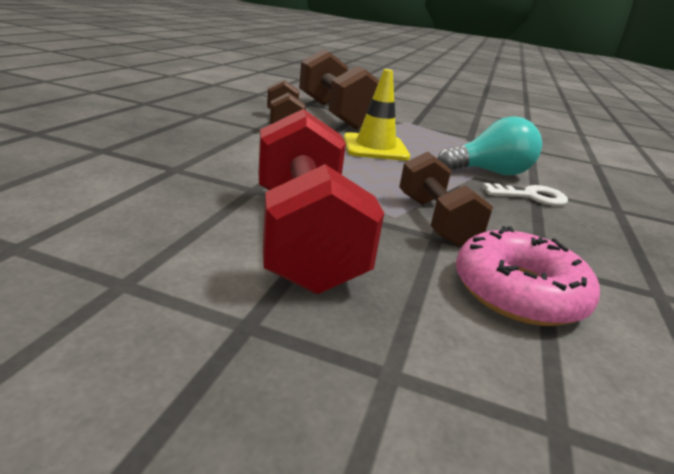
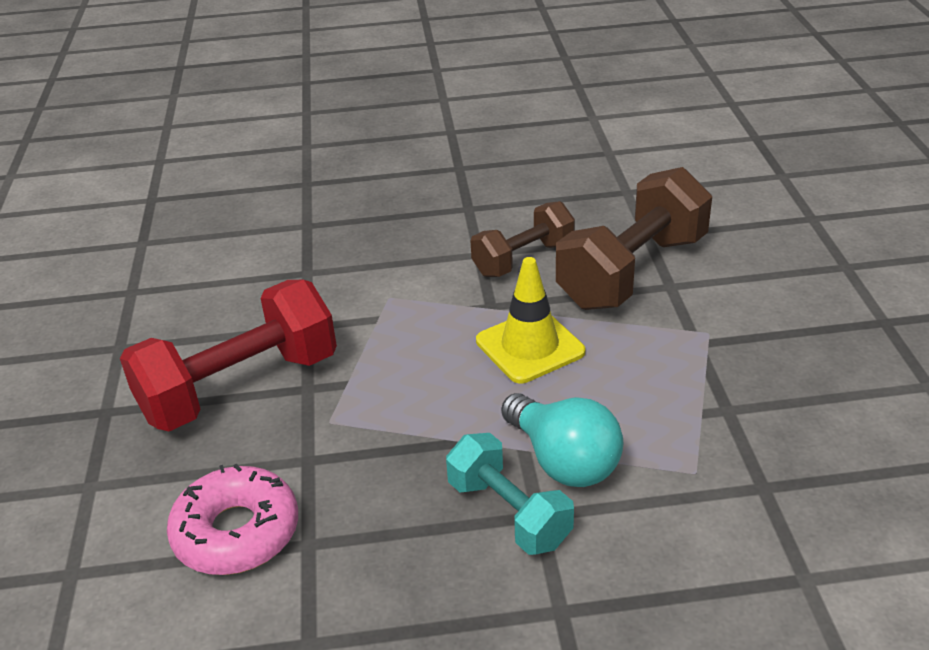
camera: 70 degrees right, 10 degrees up
(435, 220) = (346, 450): brown dumbbell -> none
(531, 196) = (509, 513): white key -> turquoise dumbbell

